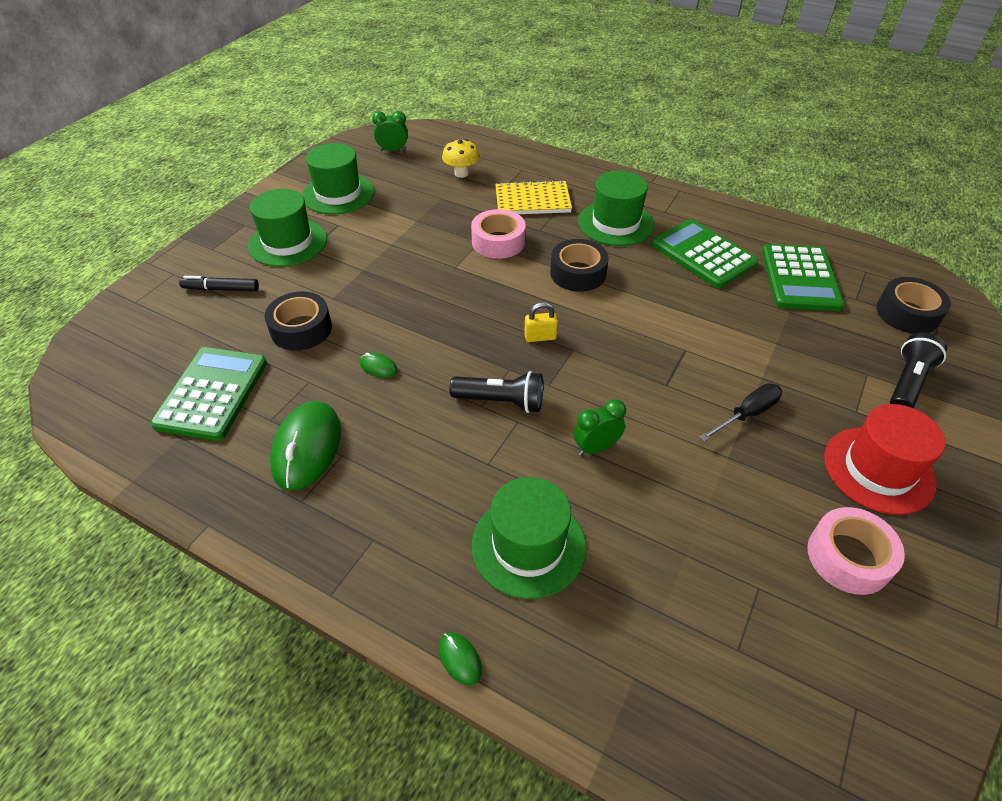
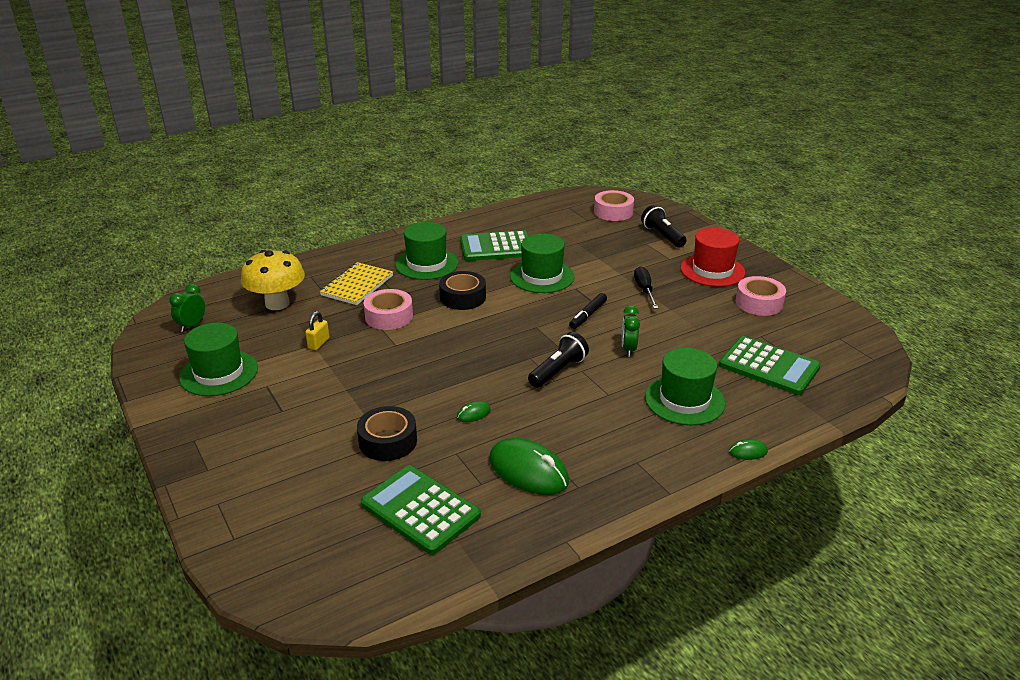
camera: 60 degrees left, 15 degrees down
(221, 289) = (280, 476): black marker -> black marker (588, 315)
(288, 242) = (257, 420): green hat -> green hat (542, 276)
(461, 173) = (277, 304): yellow mushroom -> yellow mushroom, size x1.70
(540, 337) = (511, 335): yellow padlock -> yellow padlock (318, 343)
(800, 278) = (553, 227): green calculator -> green calculator (769, 366)
(907, 313) = (613, 212): black tape -> pink tape

